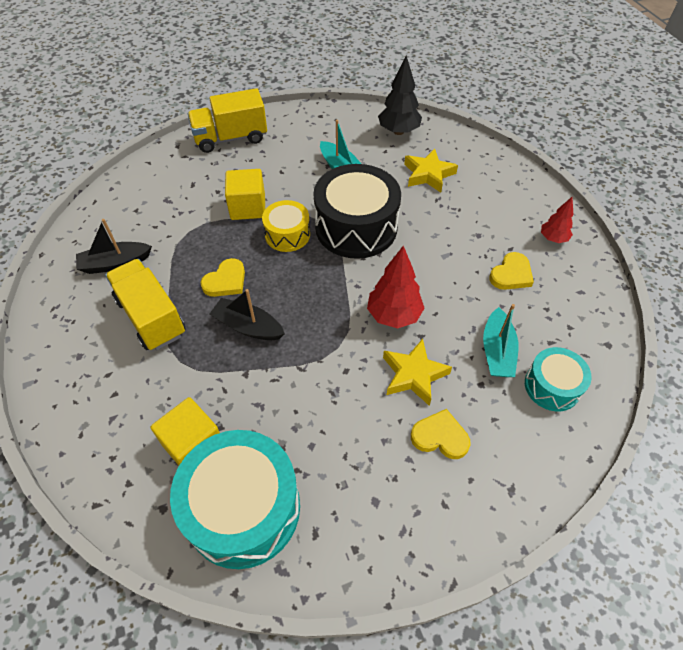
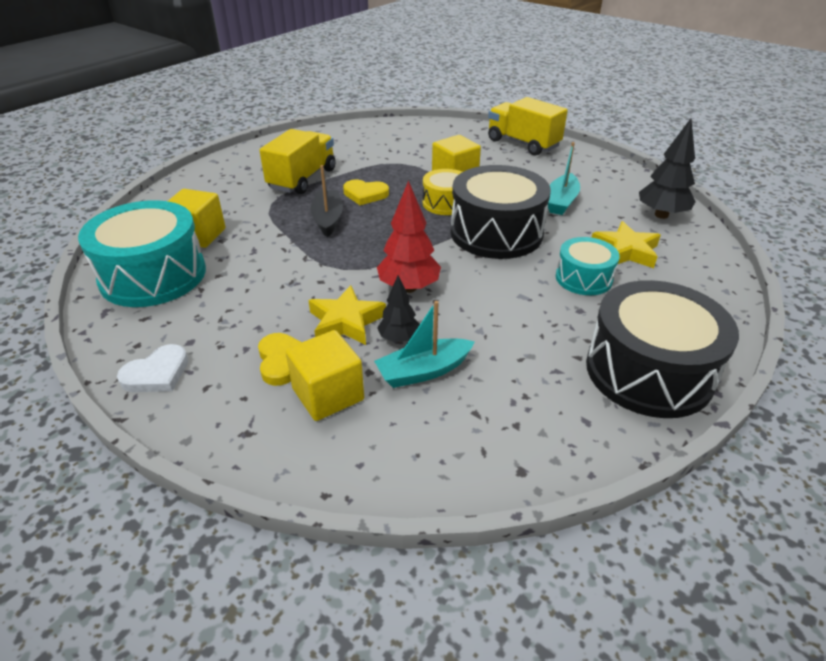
camera: 60 degrees right, 15 degrees down
(115, 263) = (339, 150): black boat -> none
(407, 540) = (157, 373): none -> white heart
(453, 349) = (399, 339): none -> black tree
(493, 420) = (328, 394): none -> yellow cube
(511, 274) = (548, 351): yellow heart -> none
(552, 386) = (409, 431): turquoise drum -> turquoise drum (583, 278)
(553, 238) = (648, 371): red tree -> black drum

